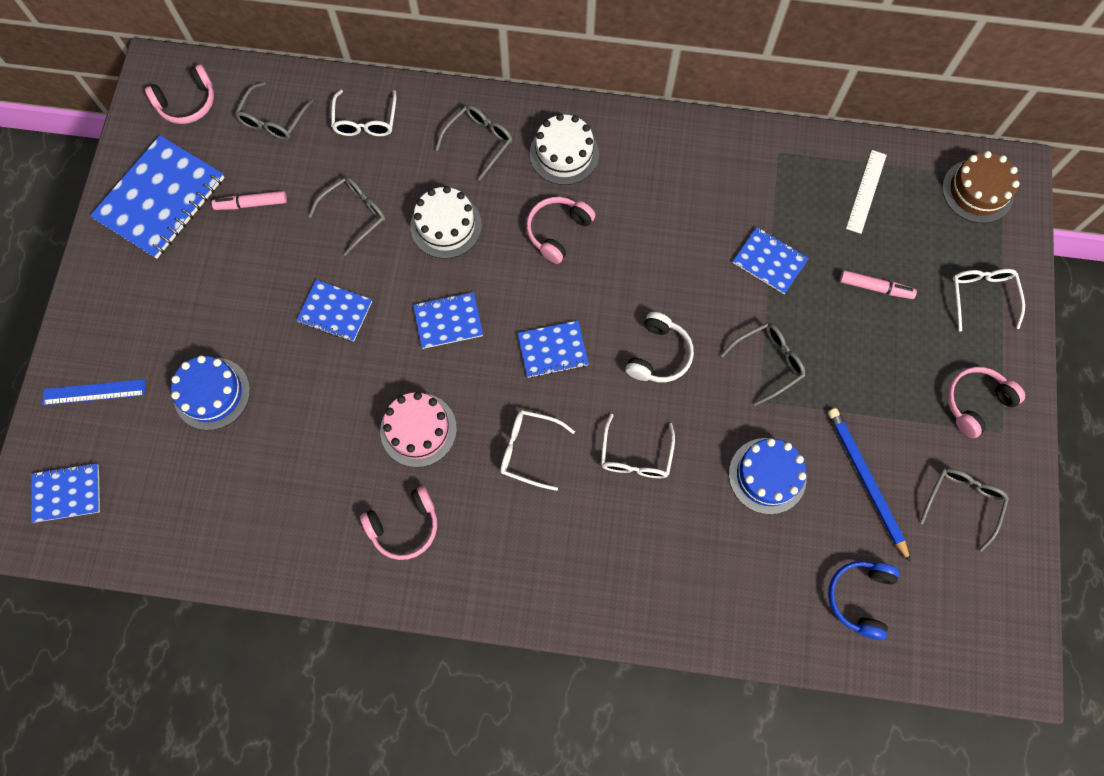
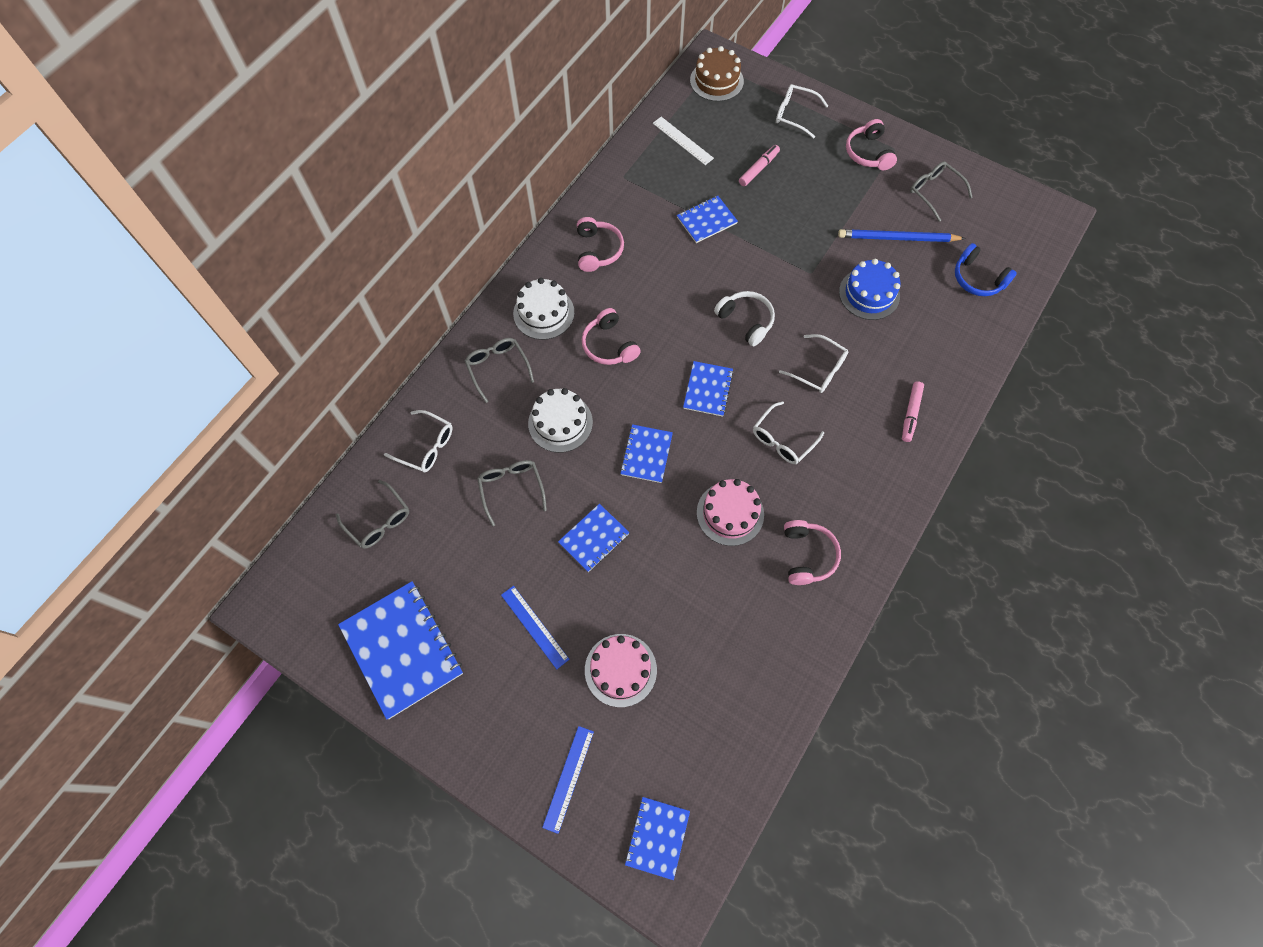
camera: 65 degrees left, 5 degrees down
(187, 103) = (315, 590): pink headphones -> pink headphones (598, 250)
(212, 393) = (620, 670): blue cake -> pink cake
(225, 299) = (534, 626): none -> blue ruler
(251, 204) = (453, 570): pink marker -> pink marker (910, 414)
(768, 362) = (784, 256): grey glasses -> none

